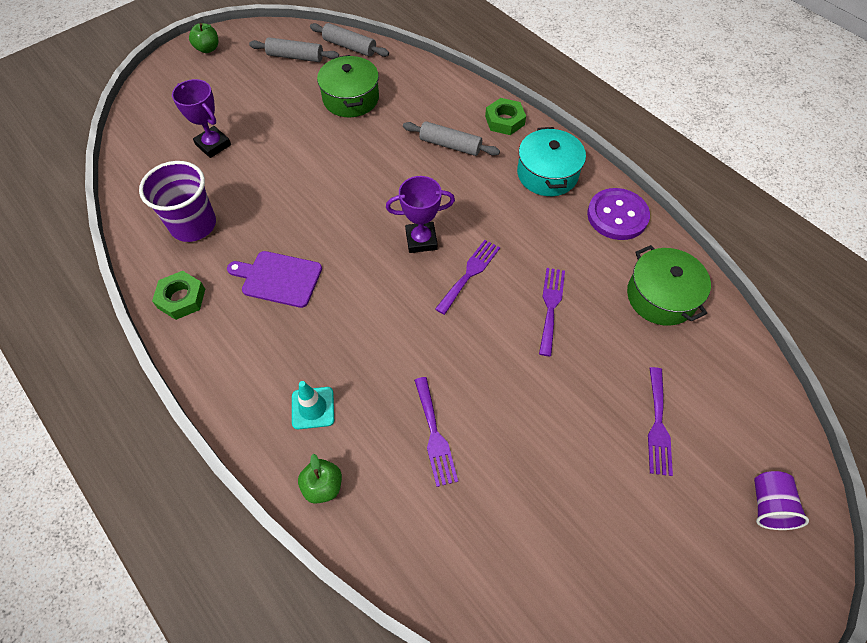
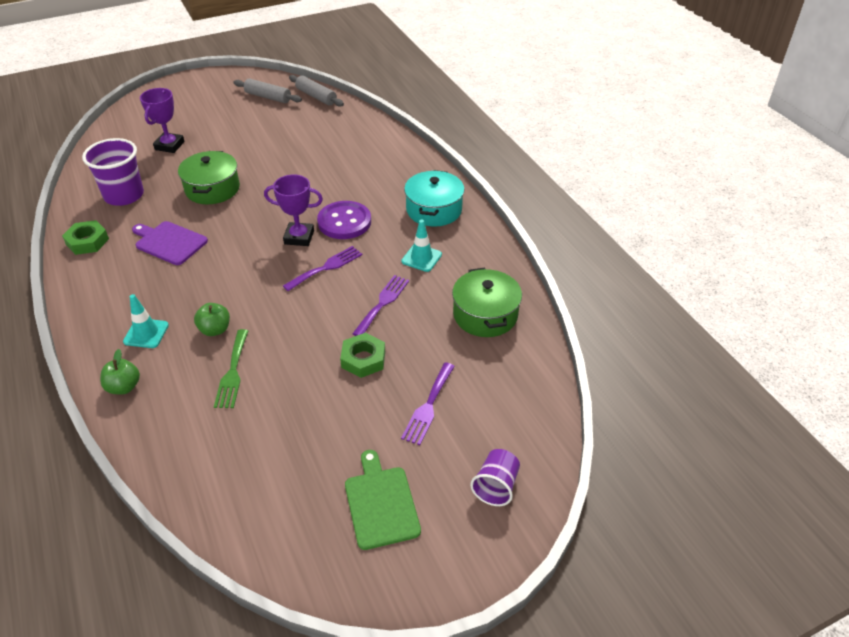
camera: 15 degrees right, 15 degrees down
(208, 49) = (202, 82): green apple -> green apple (215, 330)
(213, 145) = (169, 145): purple trophy -> purple trophy turned 45 degrees clockwise
(351, 98) = (297, 132): green pot -> green pot (212, 189)
(434, 435) = (232, 372): purple fork -> green fork
(450, 145) = (361, 176): grey rolling pin -> none
(504, 120) = (418, 166): green nut -> green nut (363, 359)
(563, 239) = (421, 258): none -> turquoise traffic cone
(617, 215) = (479, 250): purple button -> purple button (344, 222)
(667, 559) = (381, 503): none -> green cutting board

